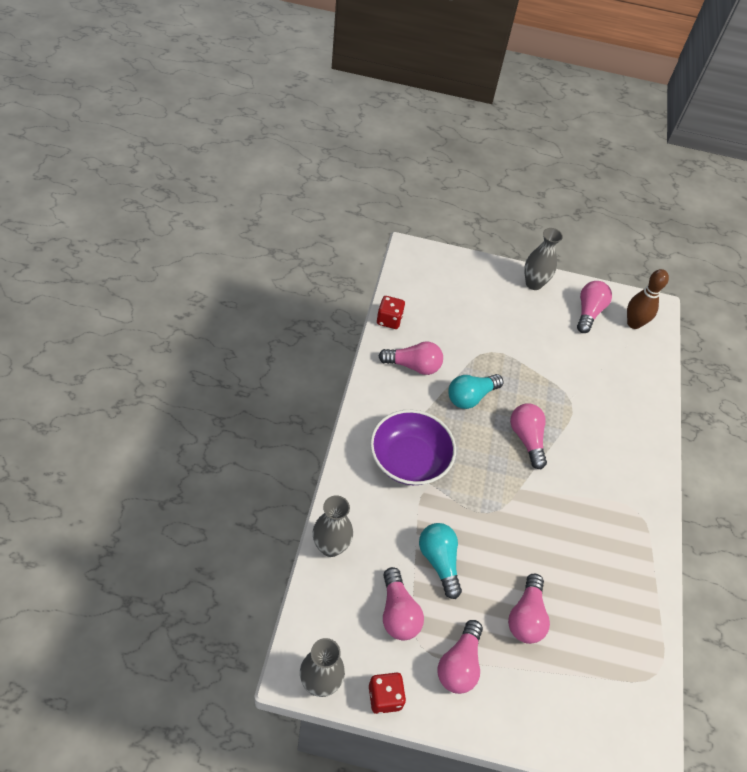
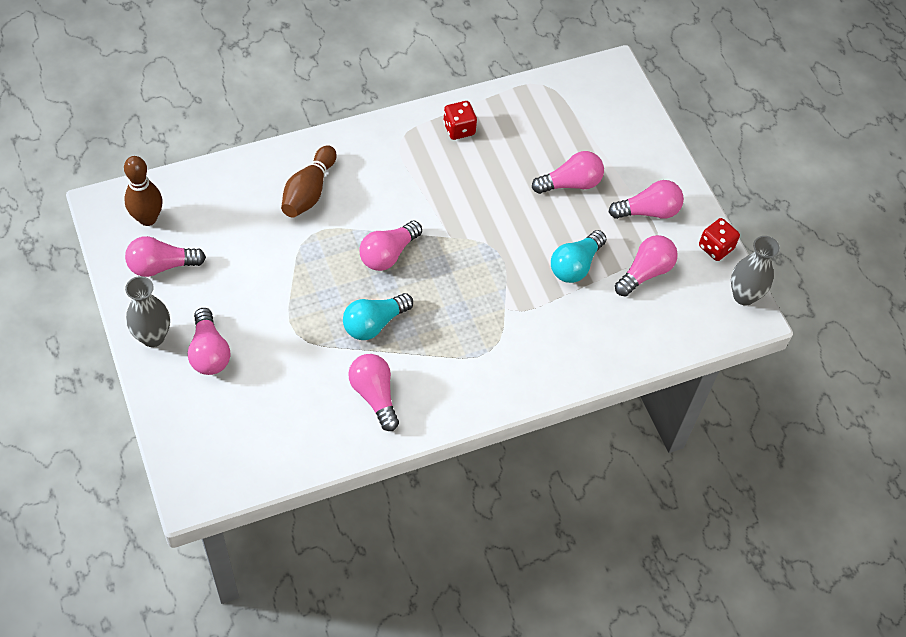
camera: 120 degrees left, 5 degrees up
(330, 546) = (633, 353): grey vase -> none
(389, 320) = (326, 454): red dice -> red dice (459, 129)
(409, 459) = (493, 339): purple bowl -> none
(470, 397) = (374, 323): turquoise light bulb -> turquoise light bulb turned 120 degrees clockwise
(504, 303) = (209, 352): none -> pink light bulb
(613, 422) = (309, 191): none -> brown bowling pin

